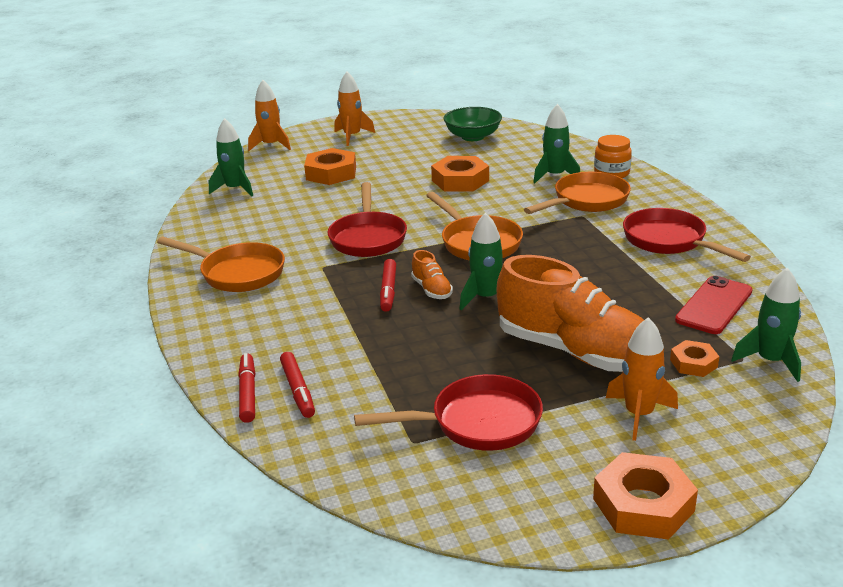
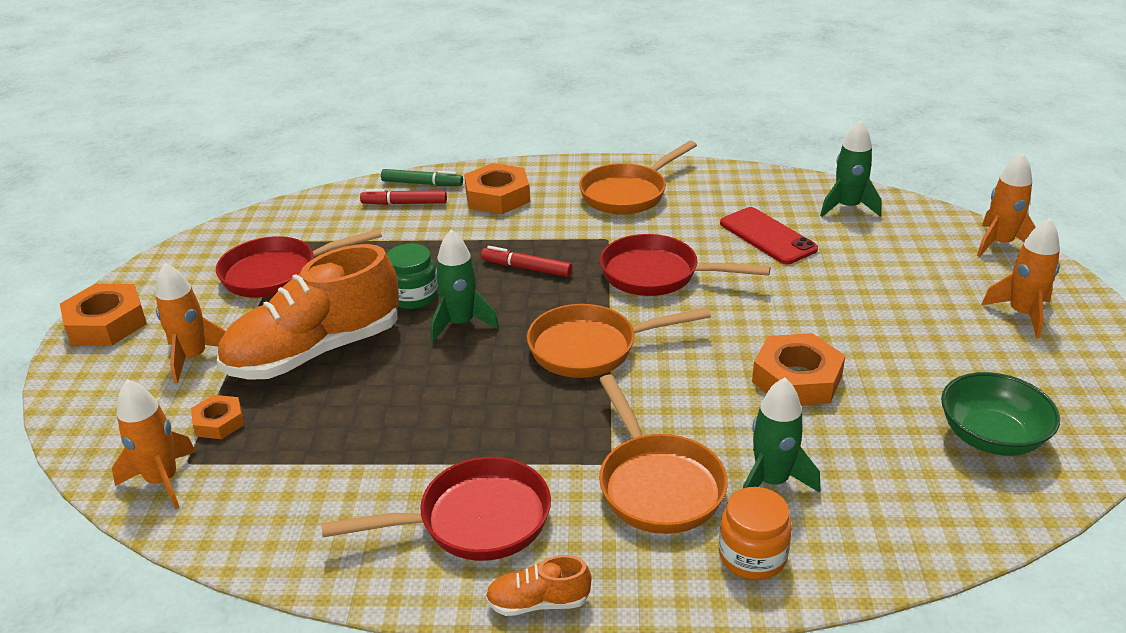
camera: 110 degrees right, 5 degrees up
(248, 393) = (422, 184): red marker -> green marker
(331, 173) = (873, 276): orange nut -> orange nut (497, 196)
(431, 289) = (506, 294): orange shoe -> orange shoe (538, 602)
(464, 330) = (413, 296): none -> green jar
(477, 422) = (277, 273): red pan -> red pan turned 60 degrees clockwise
(714, 305) = (294, 488): red phone -> red phone (767, 236)
(770, 361) = (162, 481): green rocket -> orange rocket

